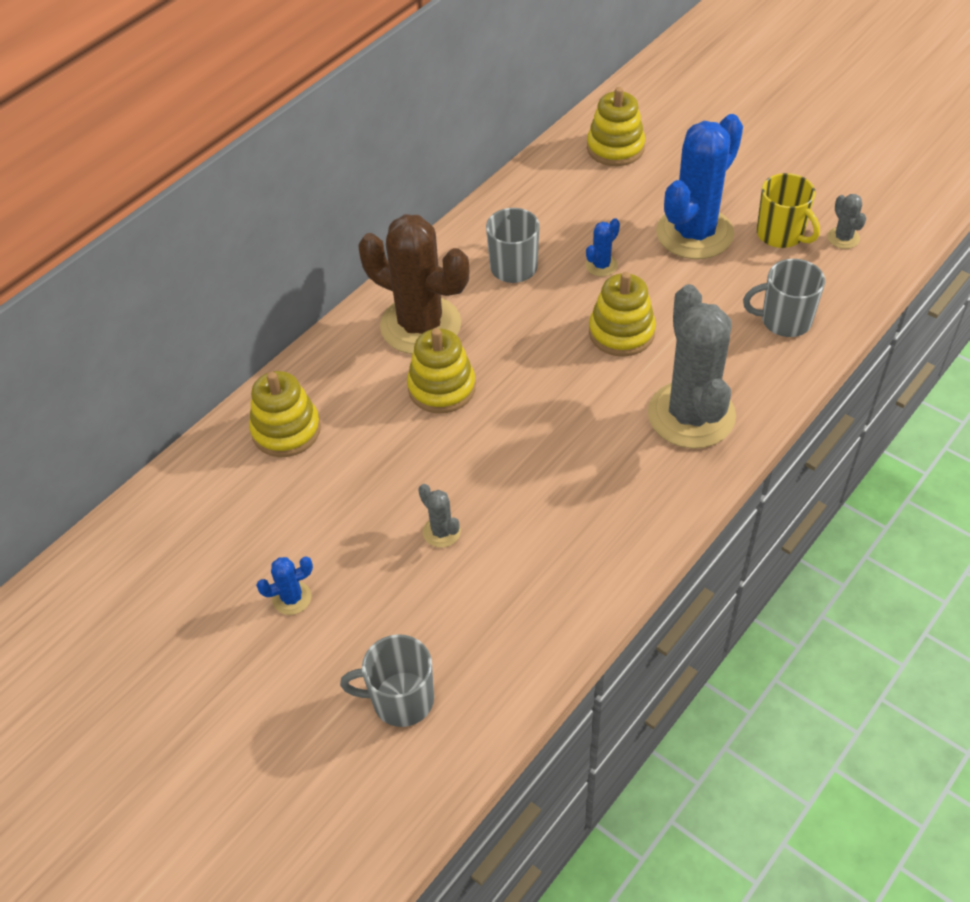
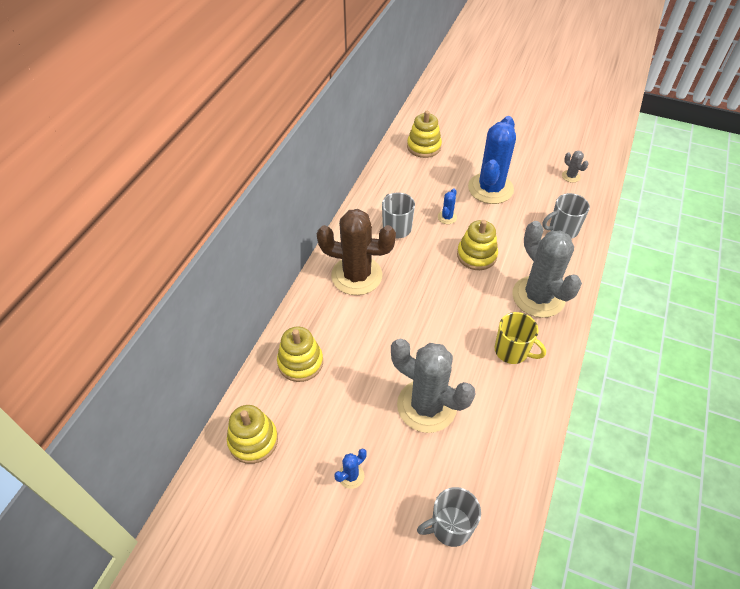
camera: 20 degrees left, 0 degrees up
(441, 532) = (426, 406): grey cactus -> grey cactus, size x2.44
(442, 388) = (386, 312): yellow stacking toy -> yellow stacking toy (253, 440)
(781, 234) = (537, 180): yellow mug -> yellow mug (512, 351)

